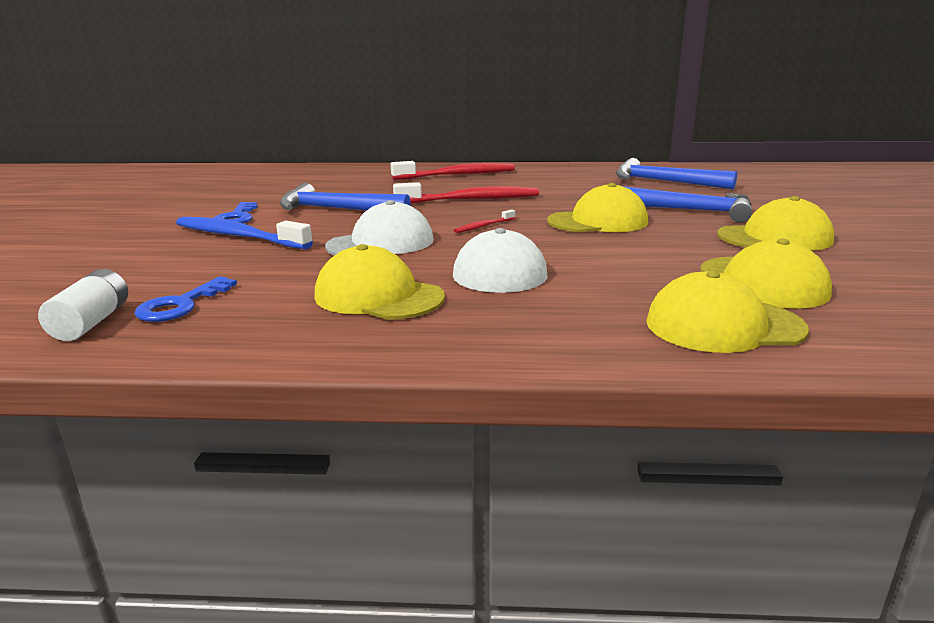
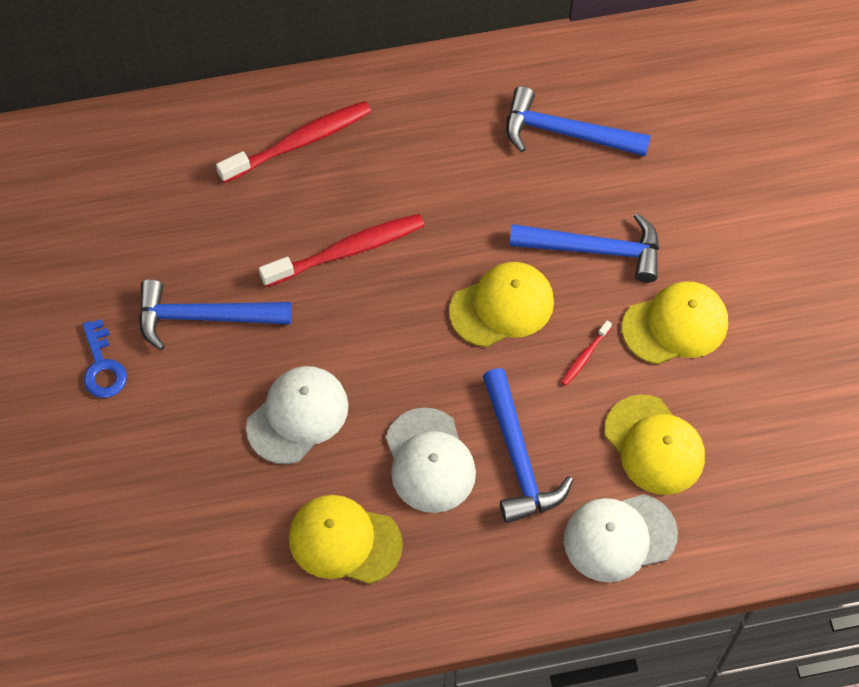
camera: 15 degrees left, 40 degrees up
(91, 322) = (137, 638): white battery -> none
(181, 305) = (188, 592): blue key -> none
(239, 236) = (141, 426): blue toothbrush -> none
(484, 226) = (386, 344): red toothbrush -> red toothbrush (585, 356)
(598, 275) = (518, 458): none -> blue hammer
(723, 325) = (619, 537): yellow cap -> white cap

